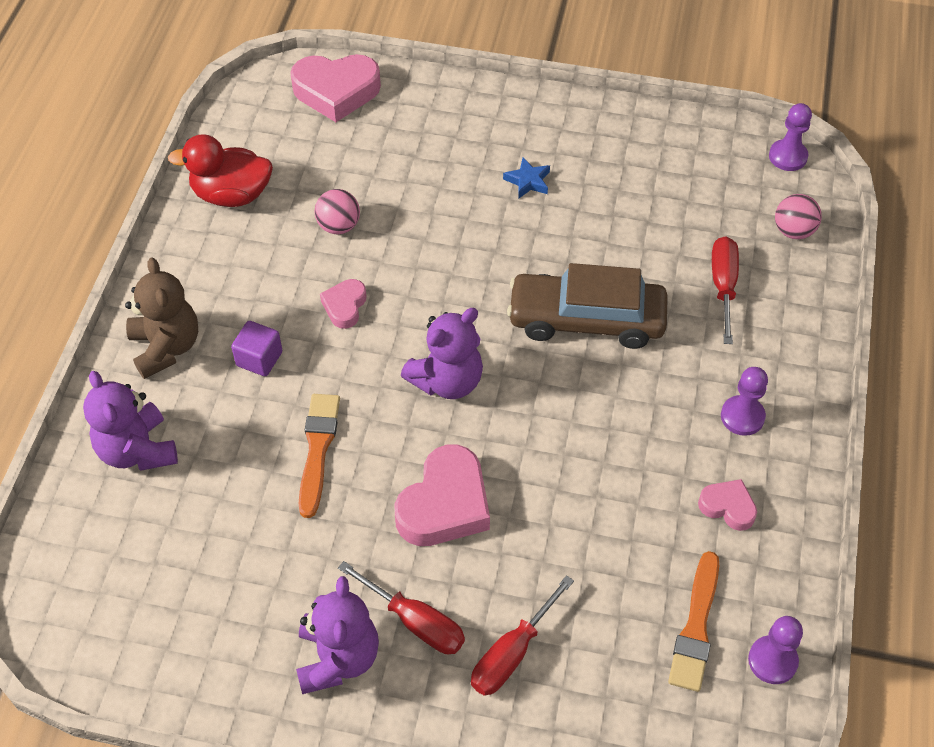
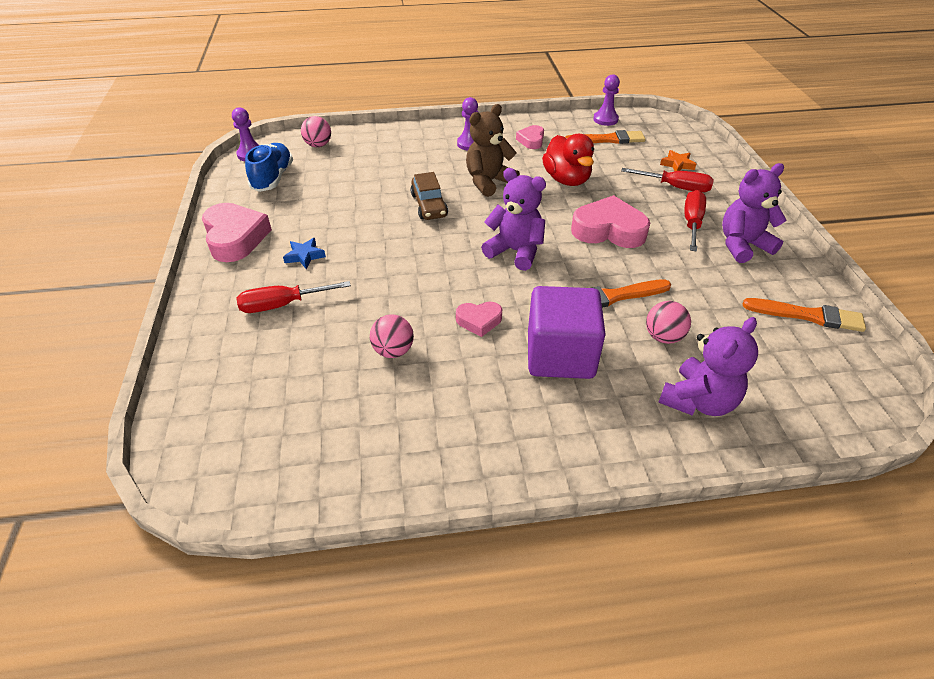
camera: 110 degrees left, 10 degrees down
(166, 347) = (589, 424): brown teddy bear -> brown teddy bear (488, 182)
(180, 643) = (807, 315): none -> orange brush
(231, 195) = (382, 446): red duck -> red duck (567, 180)
(232, 465) = (663, 337): none -> pink ball
(259, 359) = (560, 355): purple cube -> purple cube, size x2.00
(336, 91) = (207, 409): pink heart -> pink heart (235, 238)
(578, 697) = (677, 164): none -> orange star
(586, 320) = (429, 205): brown car -> brown car, size x0.60
(715, 172) = (273, 178): none -> blue shoe
(723, 287) = (375, 162): red screwdriver -> red screwdriver (283, 305)

